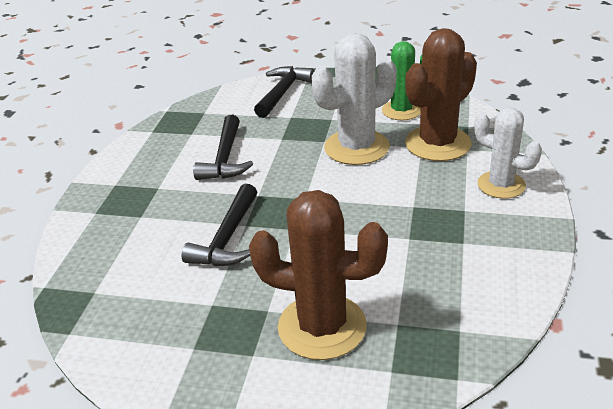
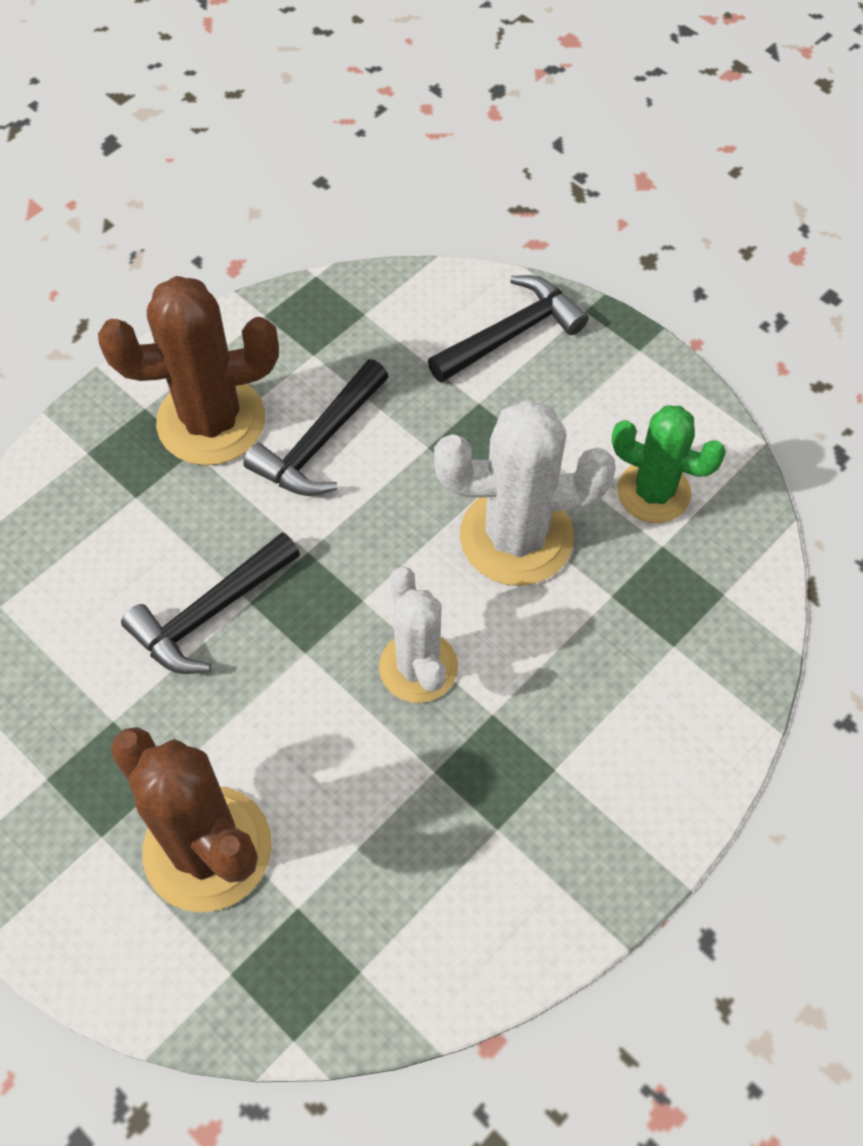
camera: 30 degrees right, 25 degrees up
(437, 144) = (640, 605): brown cactus -> brown cactus (211, 421)
(501, 185) = (651, 755): white cactus -> white cactus (418, 667)

